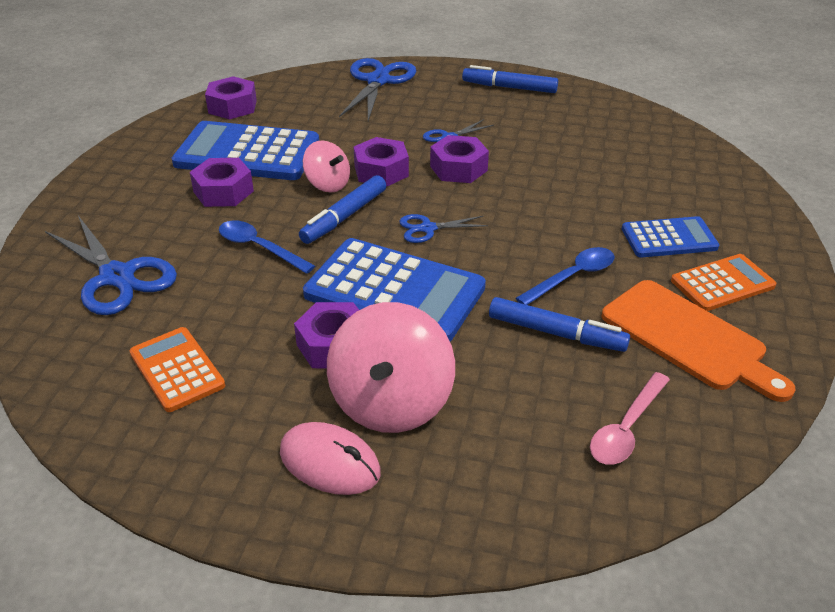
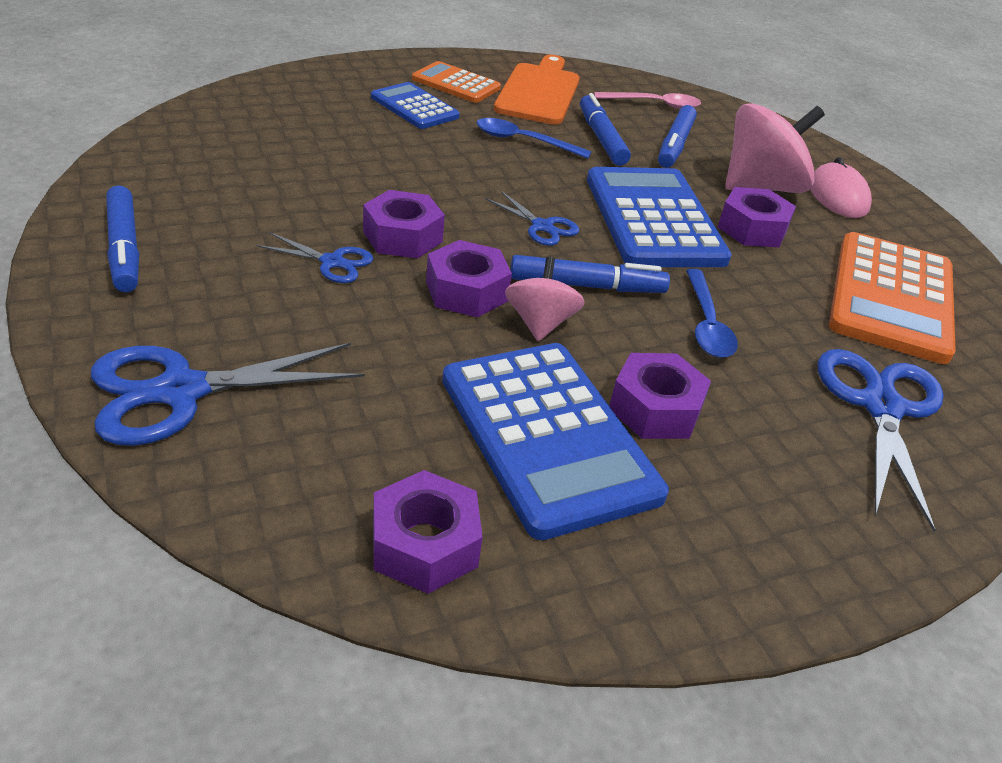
camera: 130 degrees left, 0 degrees up
(177, 370) = (891, 297): orange calculator -> orange calculator, size x1.76
(515, 385) = (675, 145): none -> blue marker

